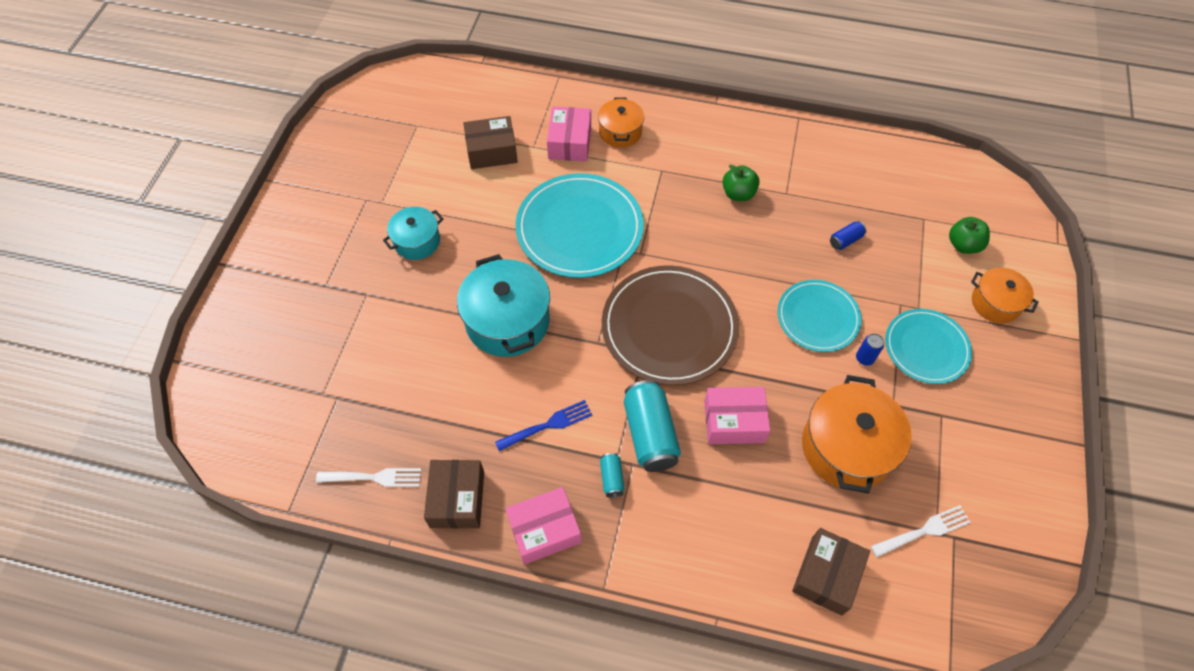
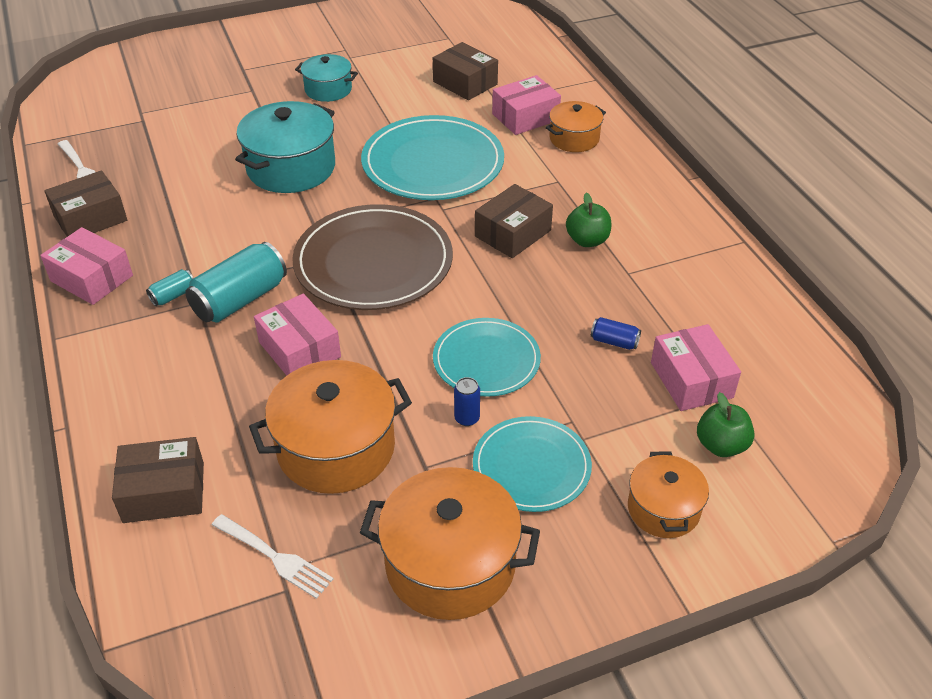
camera: 55 degrees right, 15 degrees down
(548, 425) = (201, 235): blue fork -> none
(699, 229) = (512, 233): none -> brown box
(903, 224) = (691, 380): none -> pink box
(980, 434) = (450, 564): none -> orange pot

